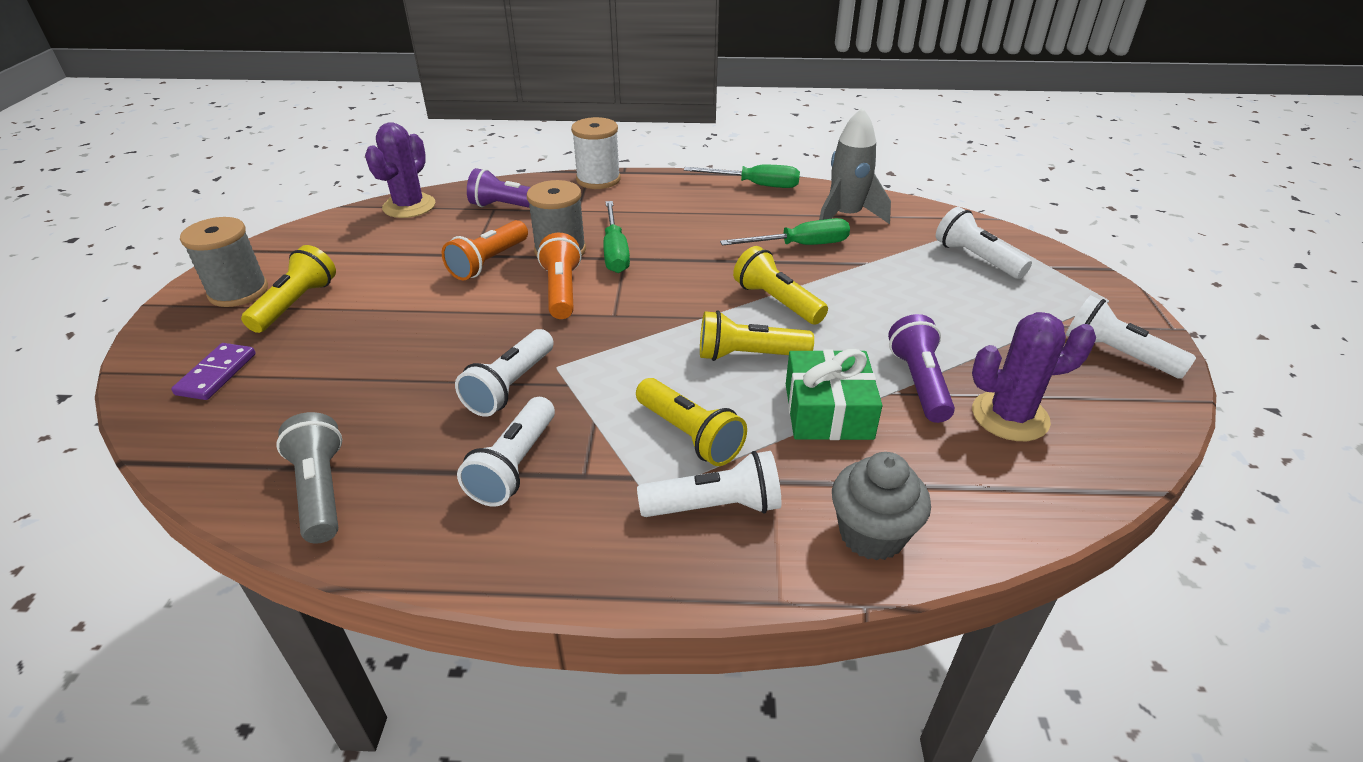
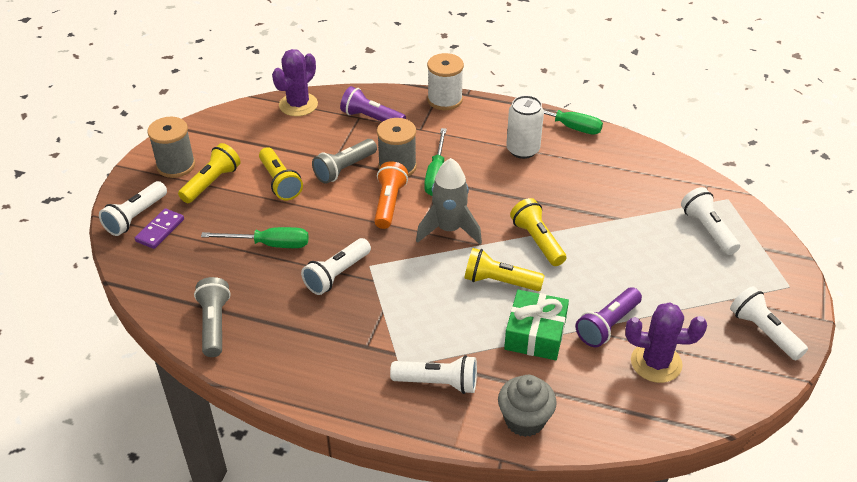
camera: 15 degrees right, 5 degrees up
(488, 262) = (344, 169): orange flashlight -> grey flashlight
(514, 465) = (327, 331): white flashlight -> white flashlight (135, 217)
(689, 435) = (439, 333): yellow flashlight -> yellow flashlight (280, 182)
(714, 213) = (523, 150): none -> white can
(800, 246) = (576, 193): green screwdriver -> green screwdriver (269, 244)
(846, 217) = (625, 171): grey rocket -> grey rocket (449, 229)
(919, 382) = (607, 325): purple flashlight -> purple flashlight turned 150 degrees counterclockwise

